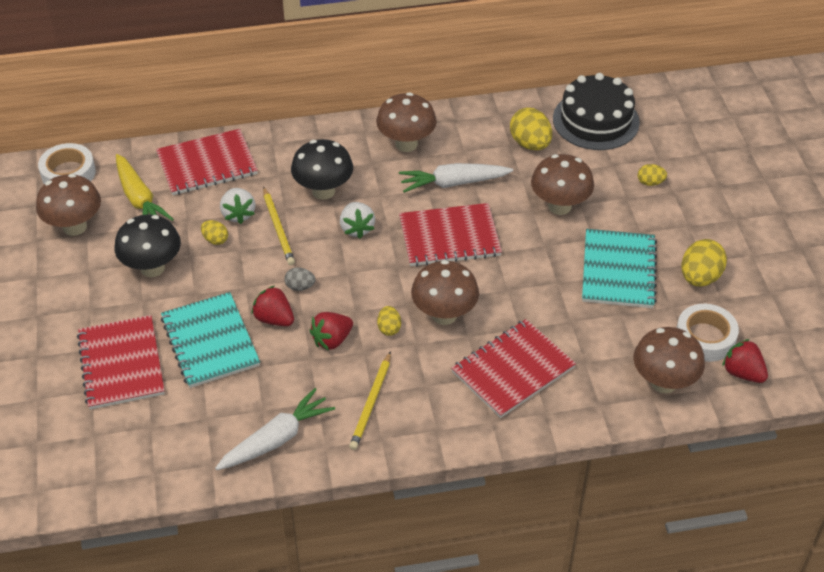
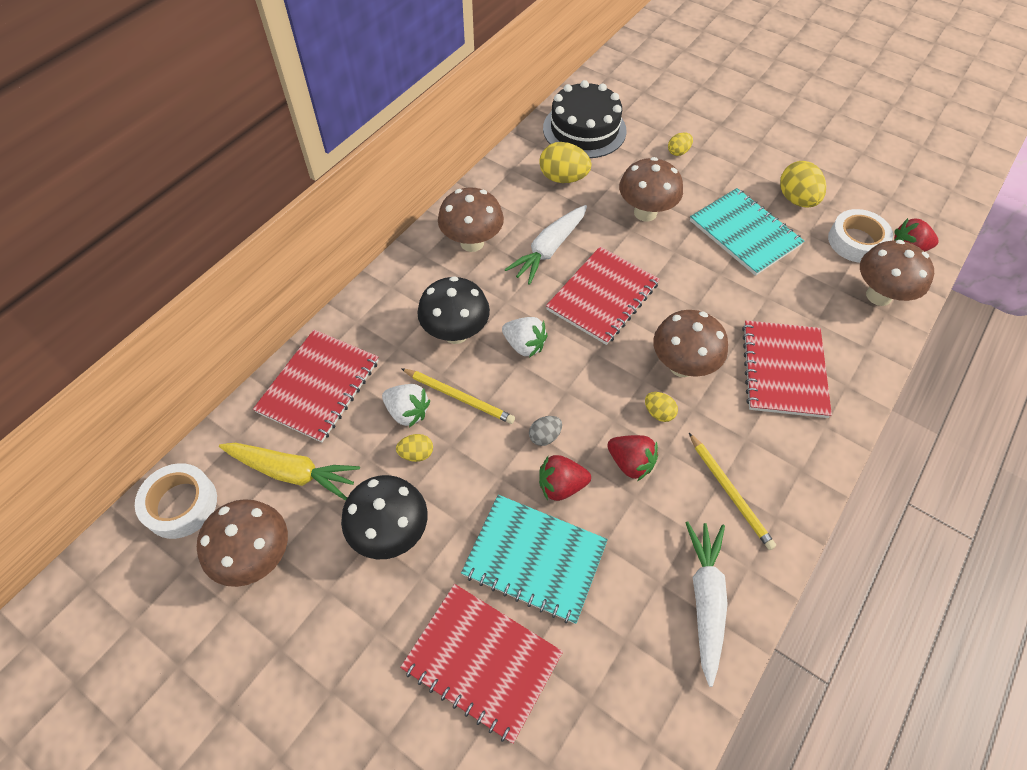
camera: 45 degrees left, 10 degrees up
(332, 340) = (630, 463): red strawberry -> red strawberry turned 60 degrees counterclockwise

